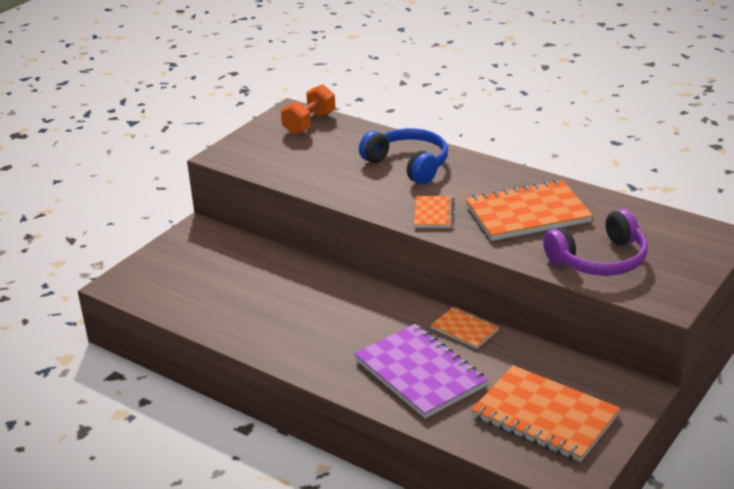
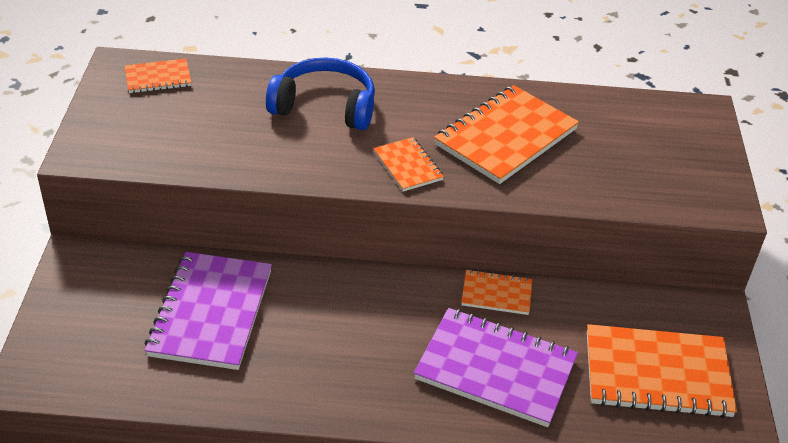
camera: 35 degrees left, 10 degrees up
(254, 282) = (211, 313): none -> purple notebook
(309, 123) = (158, 78): orange dumbbell -> orange notebook
(599, 259) = (622, 174): purple headphones -> none

